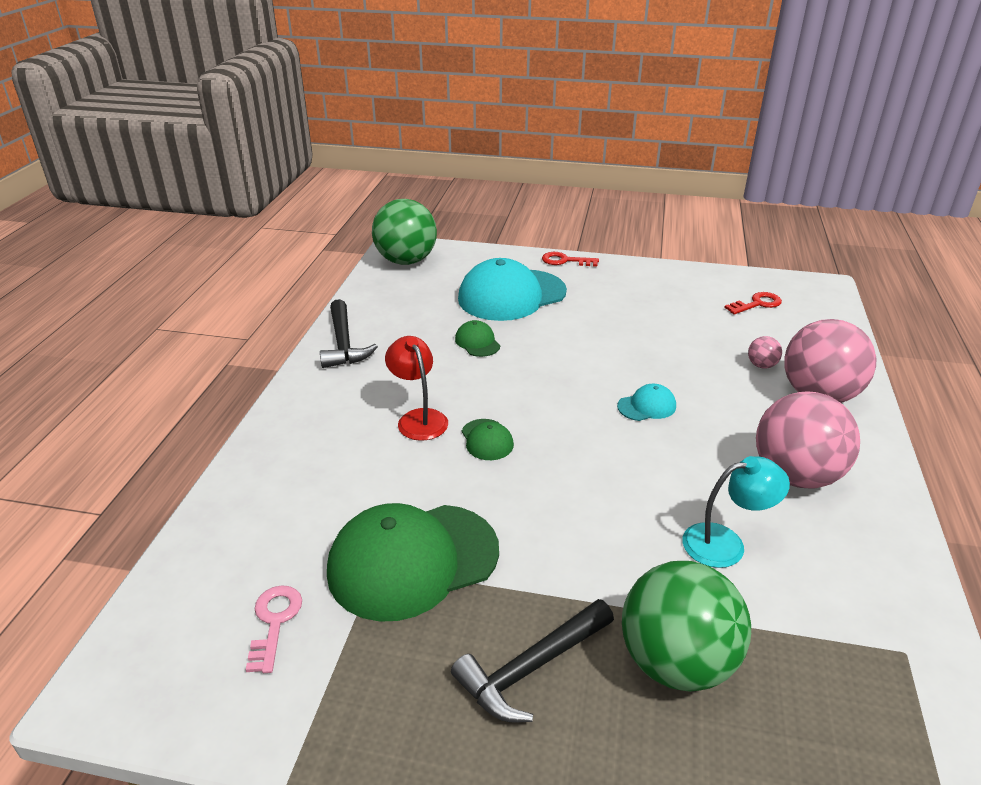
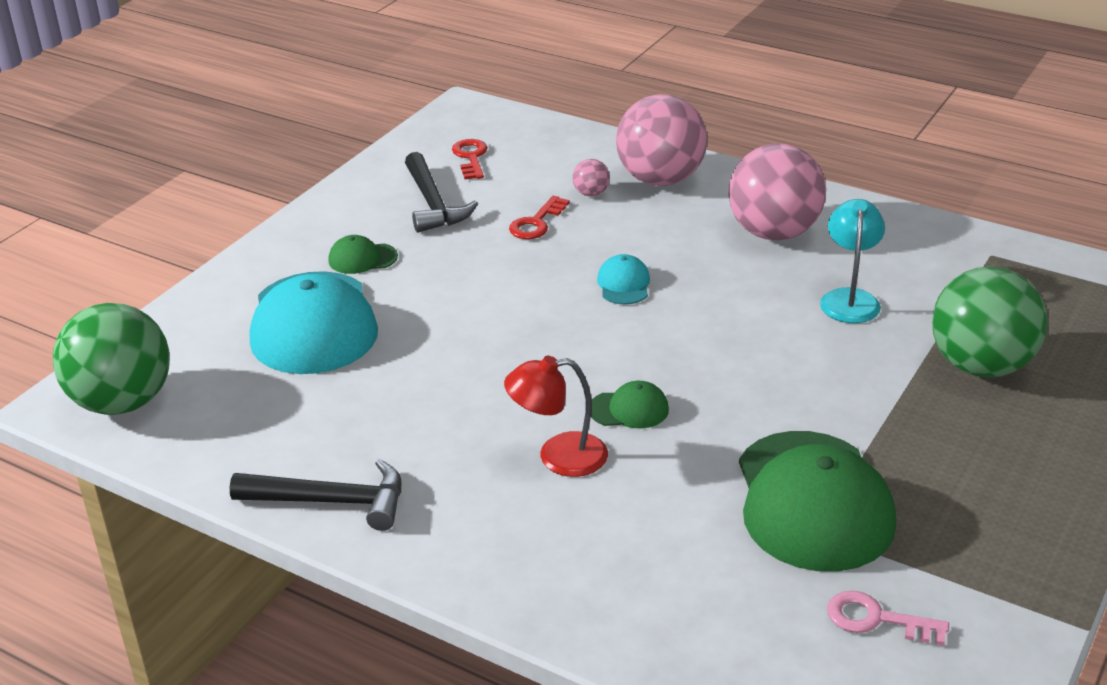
camera: 70 degrees left, 0 degrees up
(477, 342) = (413, 376): green cap -> green cap (362, 258)
(531, 669) = (973, 449): black hammer -> black hammer (433, 204)
(565, 261) = (255, 259): red key -> red key (536, 223)

